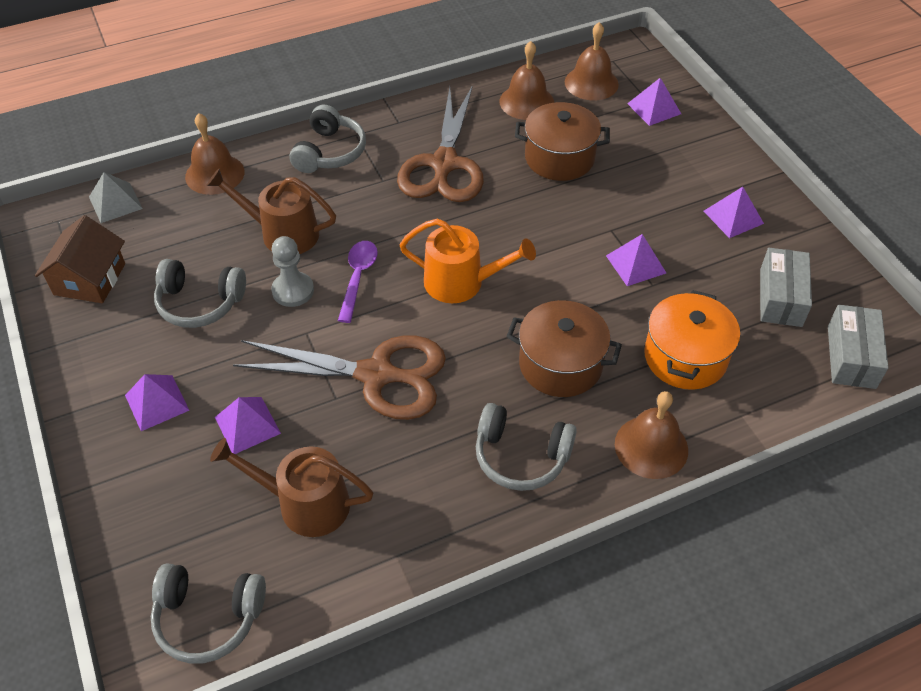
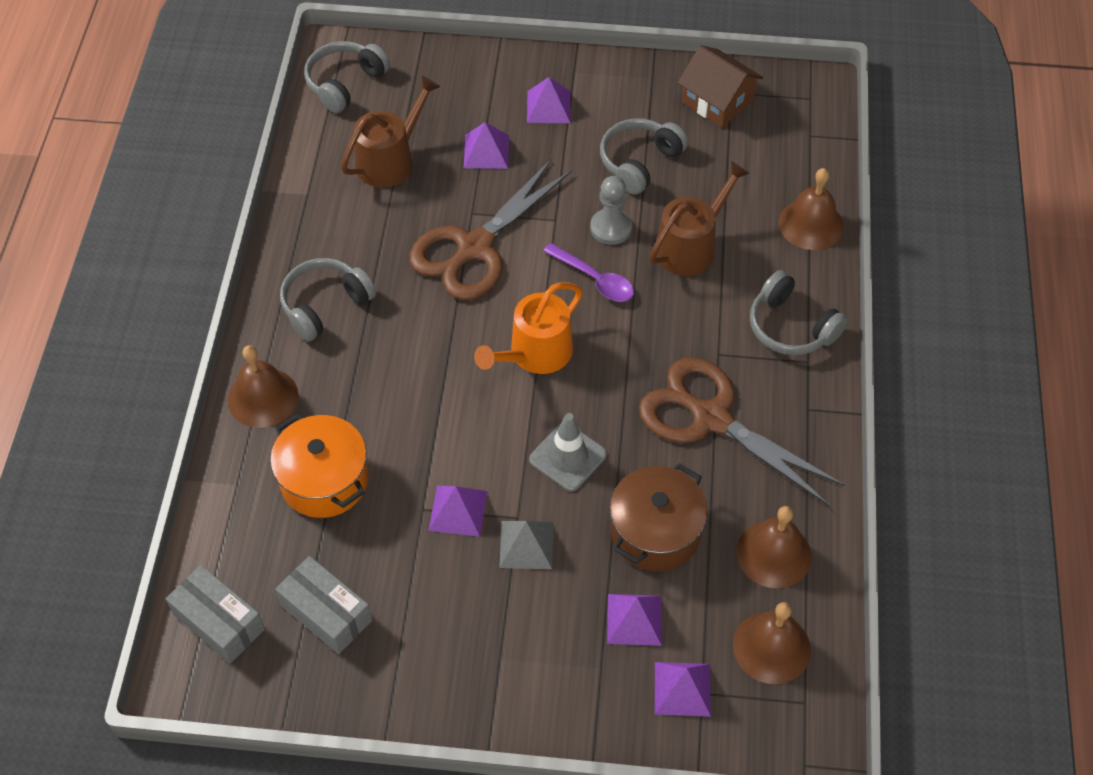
camera: 120 degrees right, 5 degrees up
(115, 202) = (811, 142): grey pyramid -> grey pyramid (526, 544)
(539, 224) = (568, 457): none -> grey traffic cone
(560, 364) = (389, 380): brown pot -> none
(733, 217) = (457, 648): purple pyramid -> purple pyramid (634, 619)

